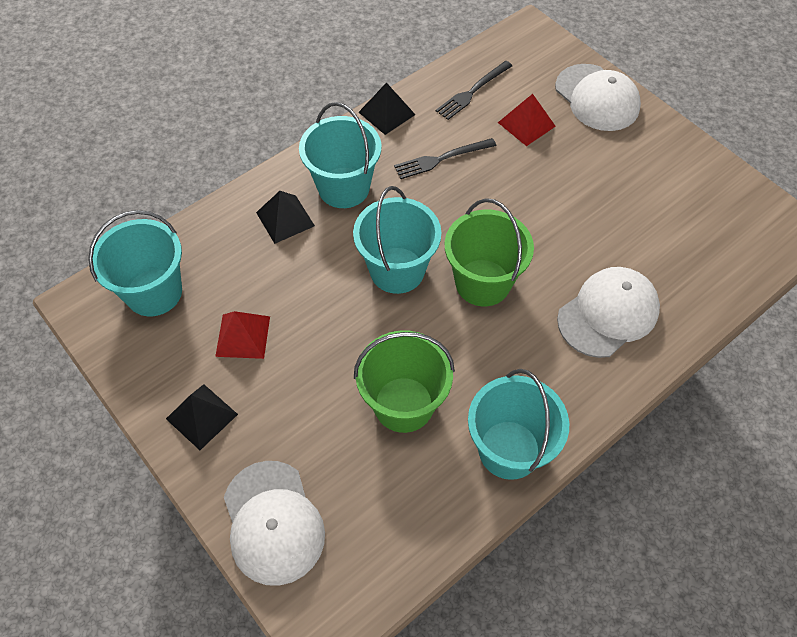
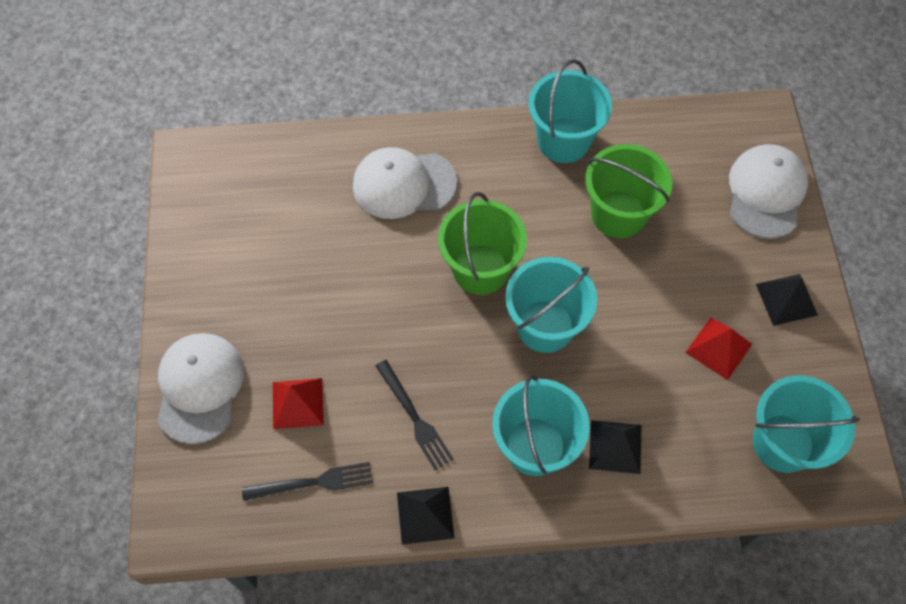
camera: 145 degrees left, 5 degrees up
(442, 159) = (414, 417): black fork -> black fork turned 45 degrees clockwise

